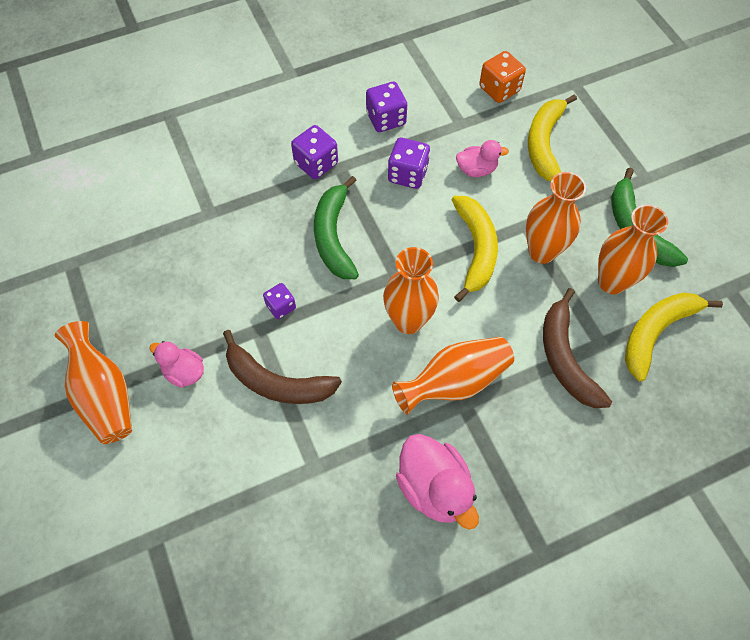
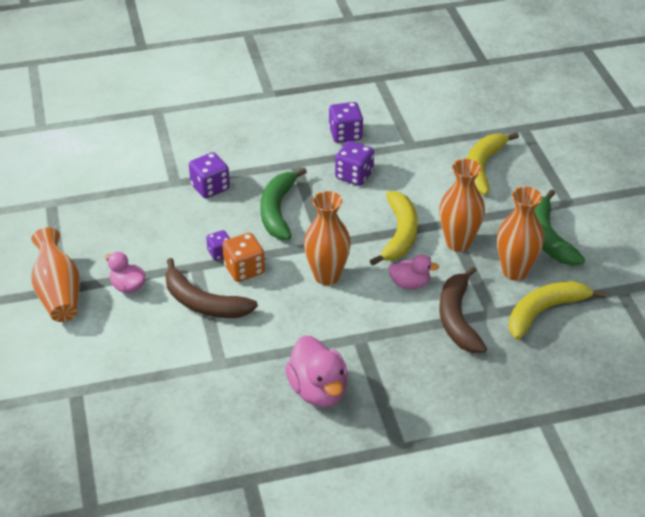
camera: 10 degrees right, 20 degrees down
(316, 163) = (276, 159): purple dice -> purple dice (210, 187)
(454, 382) = (355, 322): orange vase -> none
(476, 169) = (416, 179): pink duck -> pink duck (410, 284)
(499, 89) = (453, 124): orange dice -> orange dice (244, 269)

